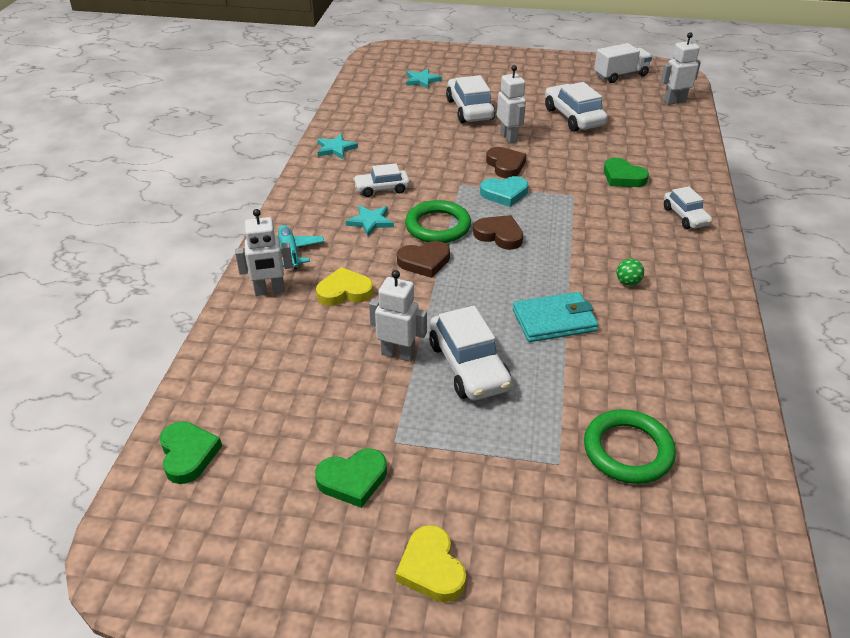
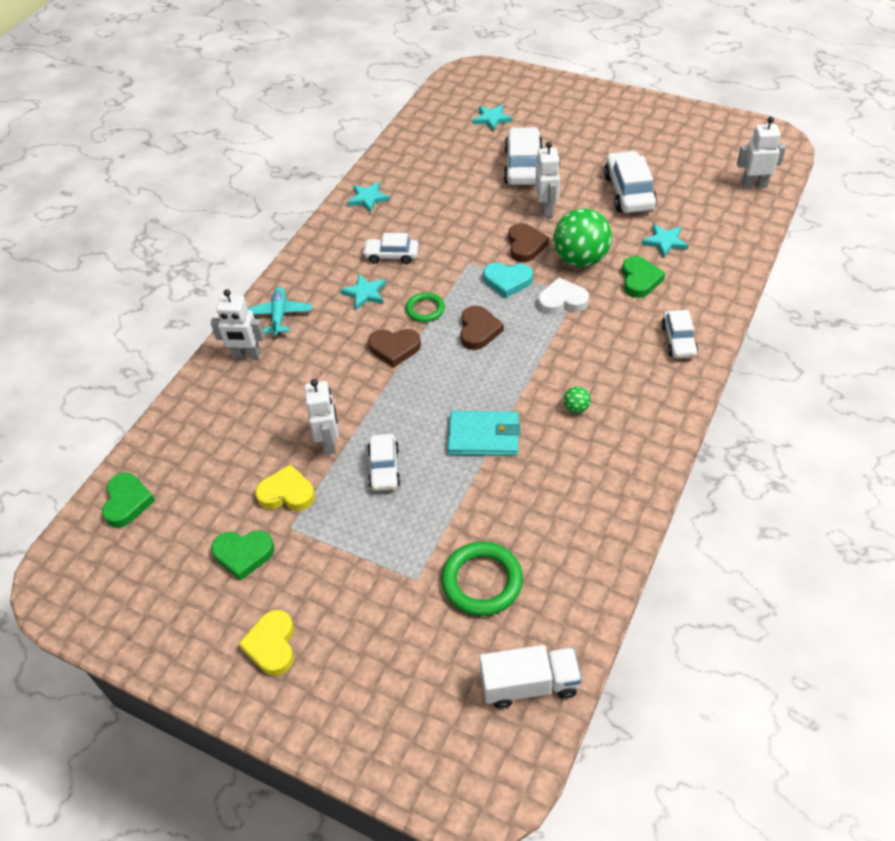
camera: 20 degrees right, 10 degrees up
(344, 291) = (310, 368): yellow heart -> yellow heart (287, 493)
(398, 354) = (329, 443): white robot -> white robot turned 45 degrees clockwise
(438, 226) = (425, 309): green ring -> green ring, size x0.60
(468, 366) = (384, 468): white car -> white car, size x0.62
(499, 235) = (478, 330): brown heart -> brown heart turned 45 degrees clockwise
(561, 169) = (580, 259): none -> green ball
(563, 201) = (562, 300): none -> white heart
(620, 75) = (712, 139): white truck -> white truck (529, 684)
(623, 177) = (640, 280): green heart -> green heart turned 150 degrees counterclockwise
(626, 148) = (665, 242): none -> turquoise star

